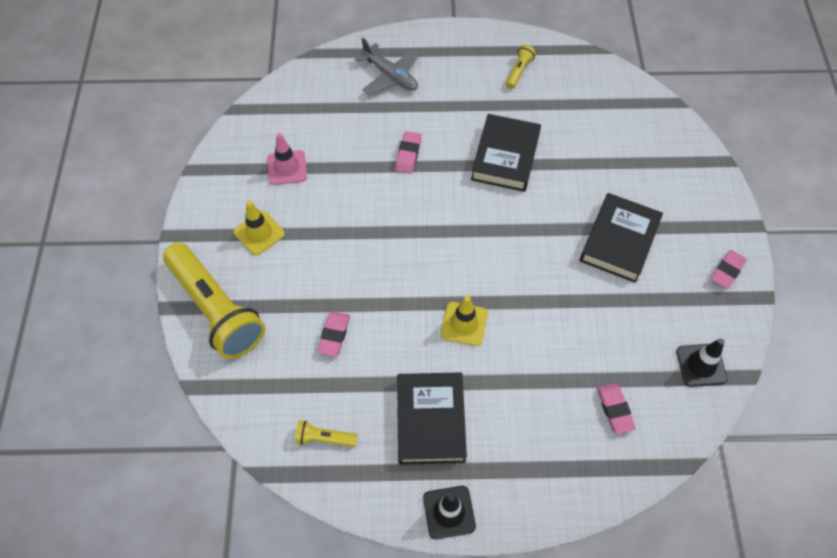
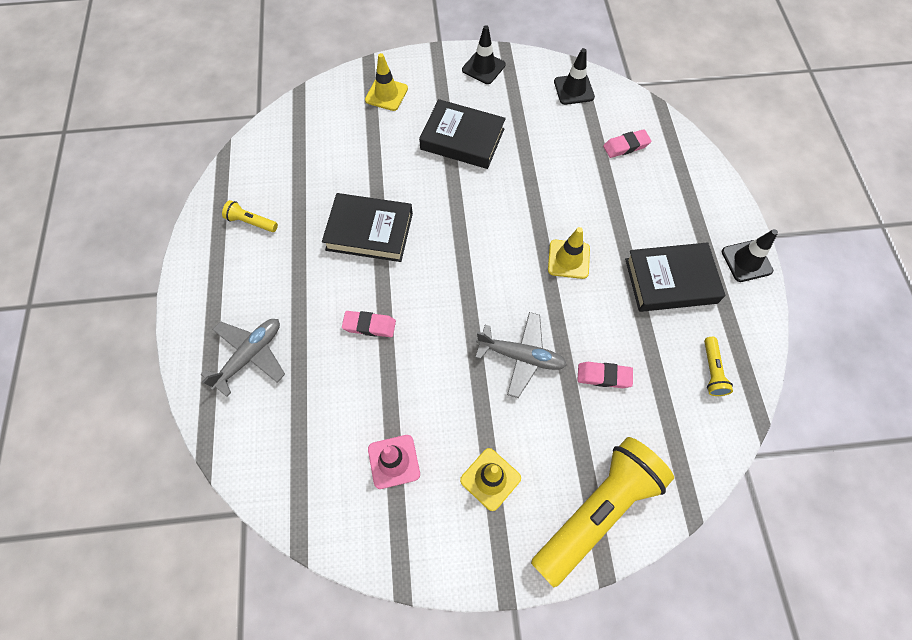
camera: 95 degrees left, 5 degrees up
(364, 268) = (521, 356): none -> grey plane
(677, 176) = (386, 94): none -> yellow traffic cone
(727, 271) = (483, 67): pink eraser -> black traffic cone

